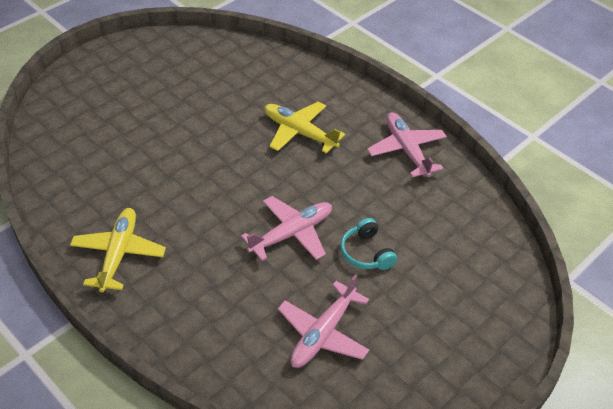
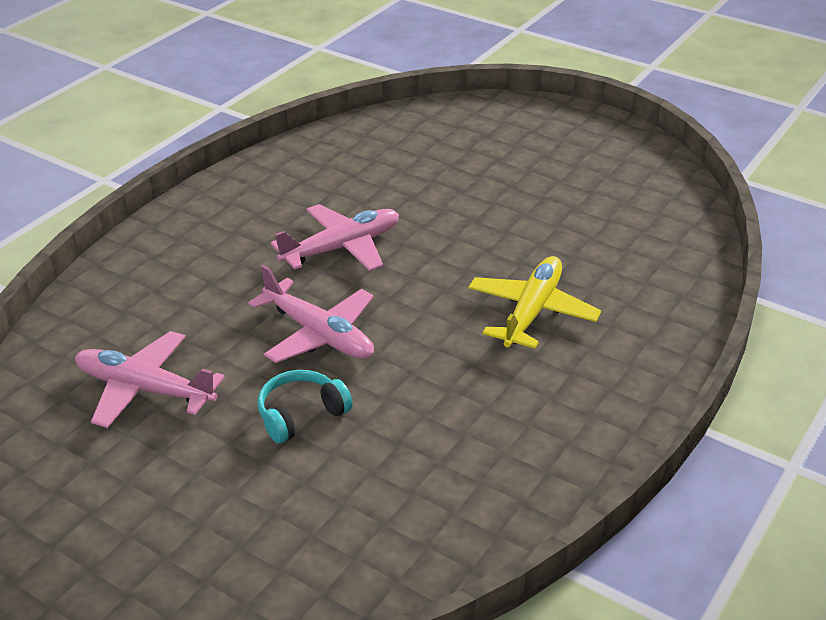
camera: 80 degrees right, 10 degrees down
(118, 254) = (247, 203): yellow plane -> none
(407, 150) = (550, 438): pink plane -> pink plane (341, 248)

